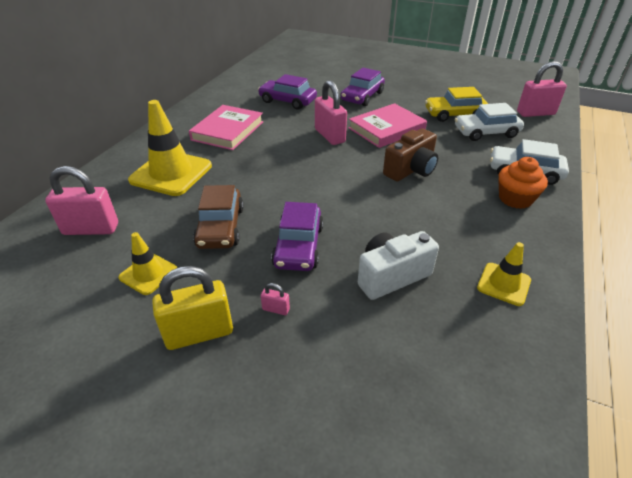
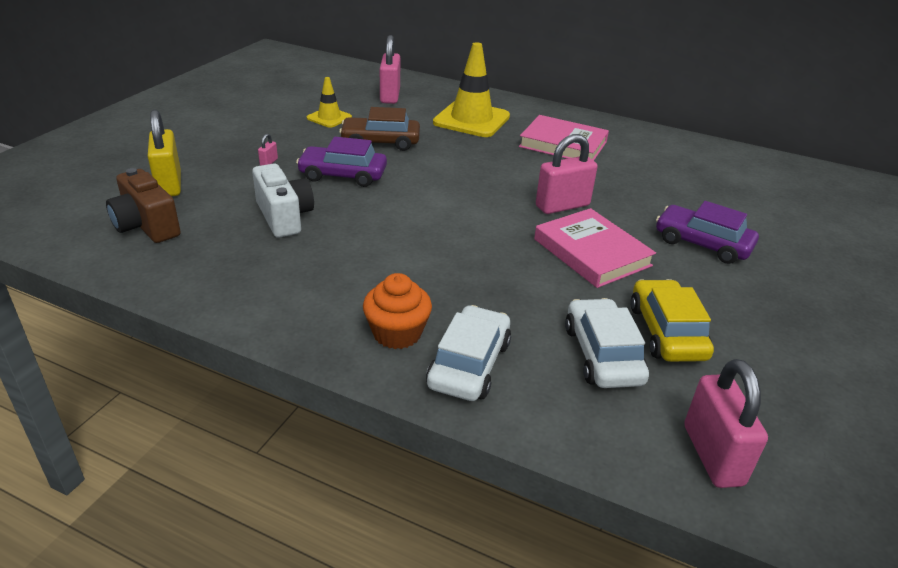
camera: 90 degrees right, 5 degrees down
(199, 333) = (259, 136): yellow padlock -> yellow padlock (169, 184)
(287, 101) = (660, 182): purple car -> none
(411, 170) = (476, 257): brown camera -> brown camera (146, 226)
(503, 284) = (244, 281): yellow traffic cone -> none

